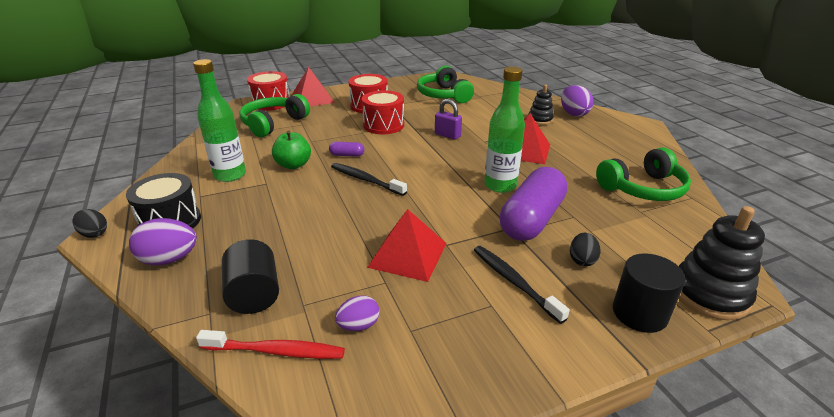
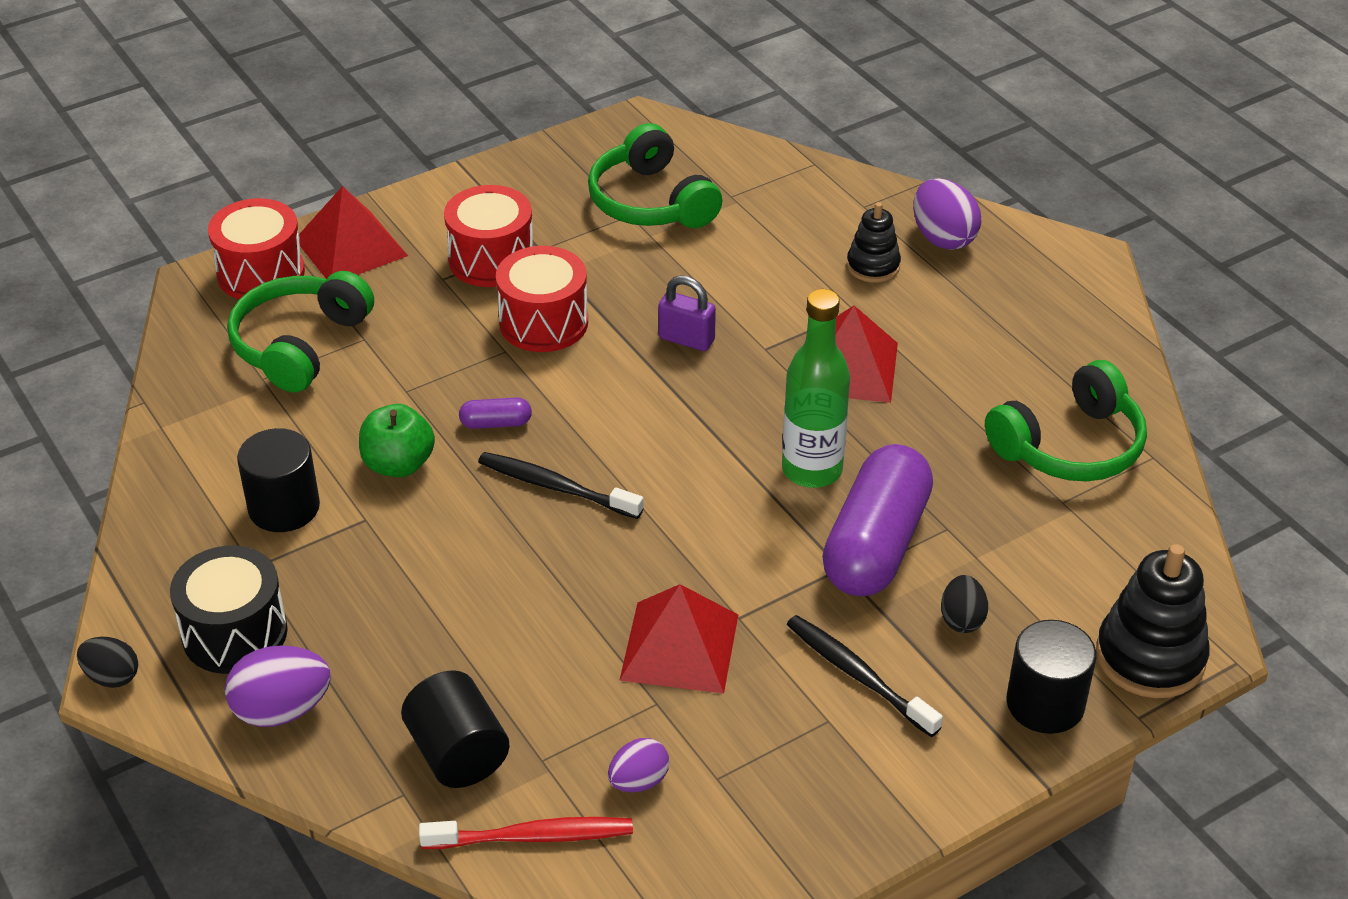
camera: 10 degrees left, 10 degrees up
(230, 175) = (284, 507): green bottle -> black cylinder

